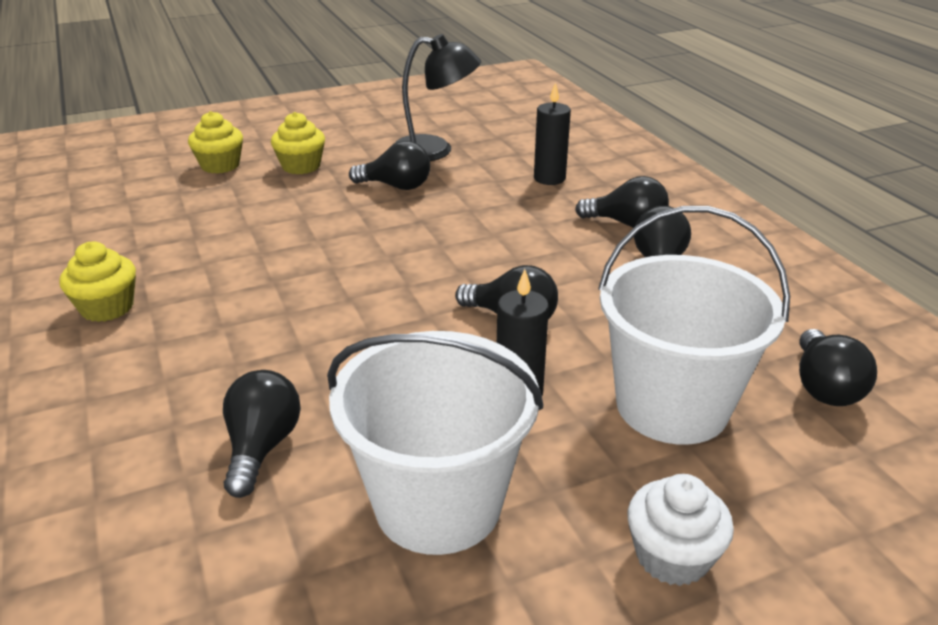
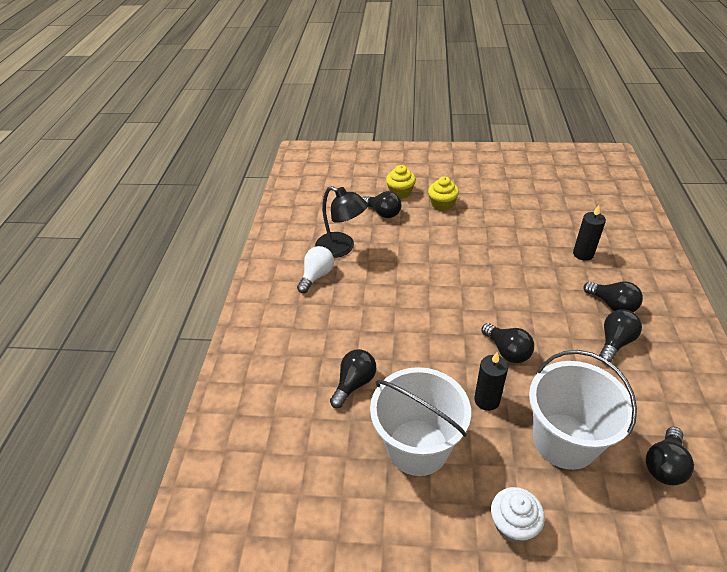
camera: 30 degrees right, 10 degrees up
(107, 307) = (317, 276): yellow cupcake -> white light bulb
(396, 186) = (488, 235): black light bulb -> black light bulb (383, 213)
(435, 150) = (523, 212): black lamp -> black lamp (342, 248)

